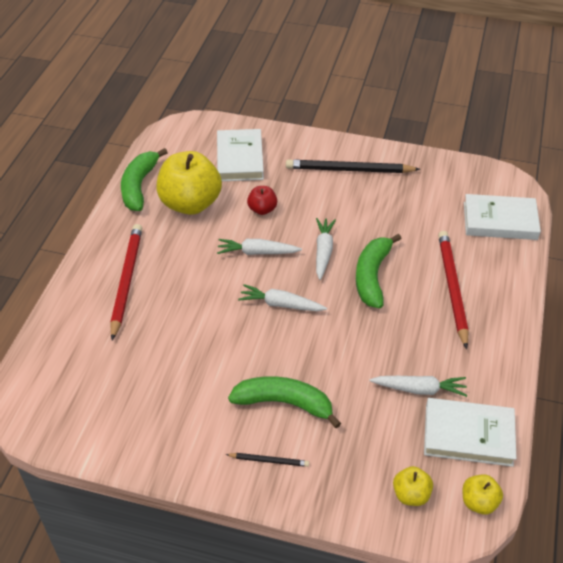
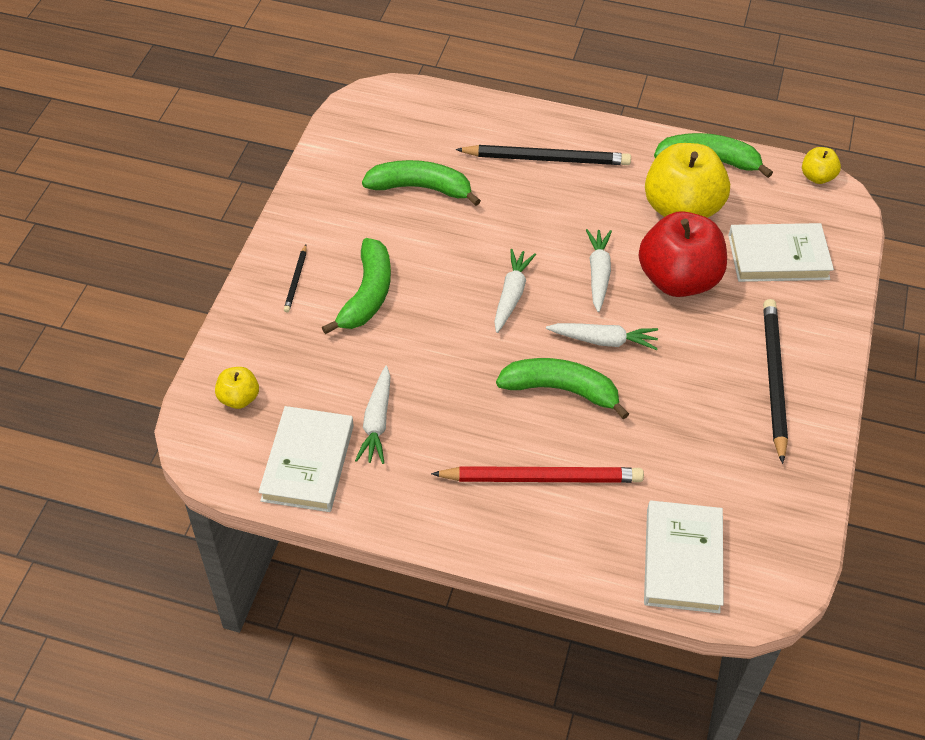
camera: 90 degrees right, 5 degrees up
(126, 281) = (546, 159): red pencil -> black pencil
(154, 368) = (421, 188): none -> green banana
(262, 209) = (678, 280): red apple -> red apple, size x2.15
(479, 502) = (220, 460): yellow apple -> yellow apple (817, 177)

